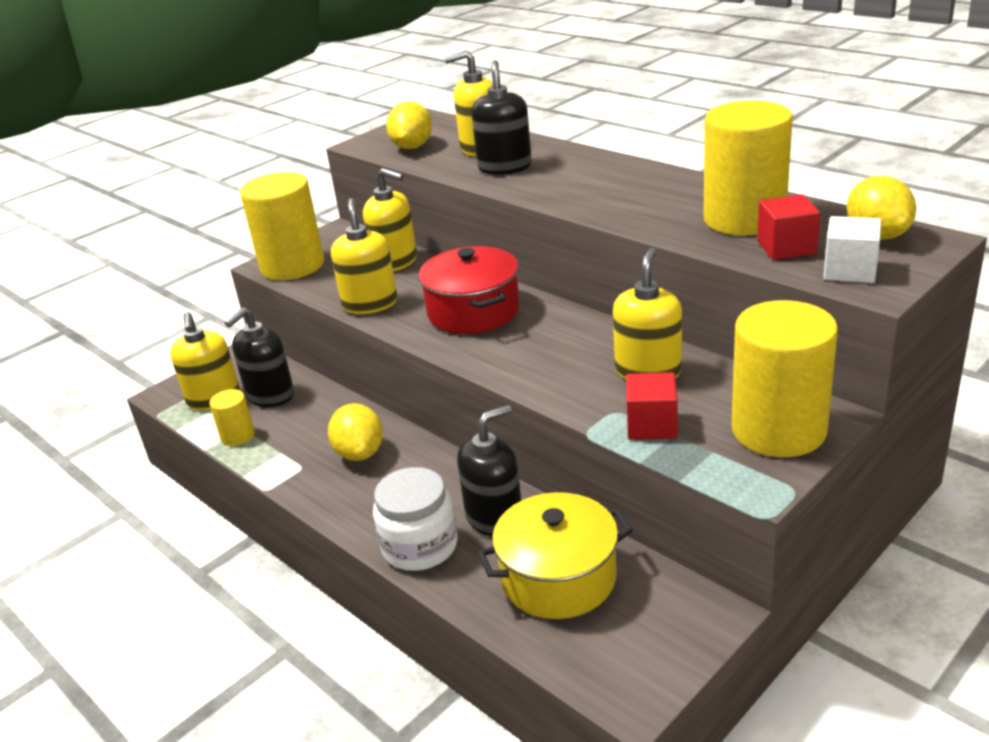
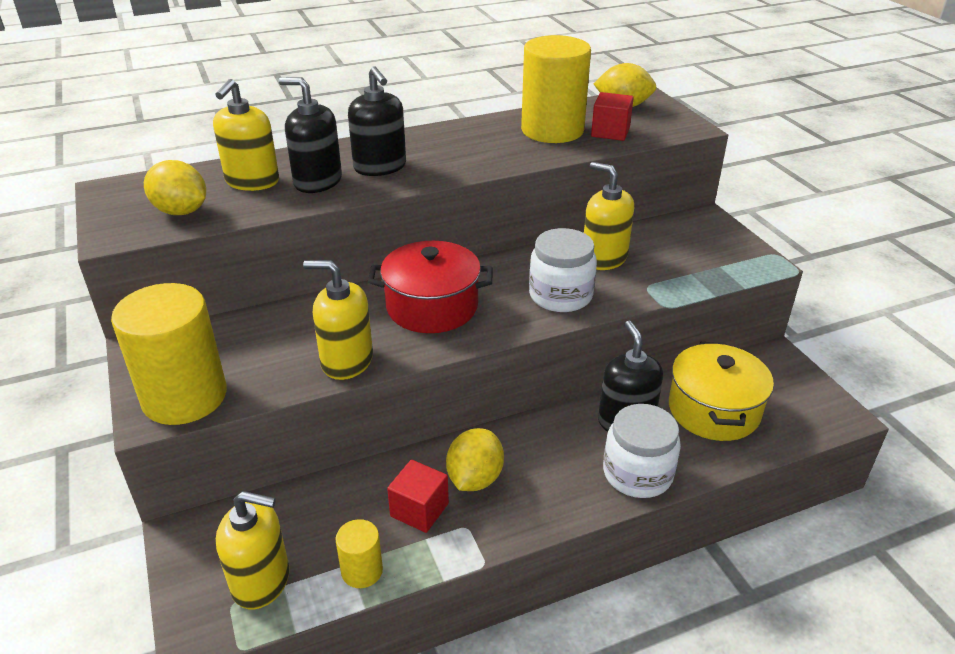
camera: 70 degrees left, 5 degrees up
(270, 395) = (305, 526): black soap dispenser -> black soap dispenser (380, 167)
(360, 453) = (475, 478): yellow lemon -> yellow lemon turned 75 degrees counterclockwise
(395, 262) = (275, 325): yellow soap dispenser -> none
(549, 367) = (560, 295): none -> white jar
(651, 425) = (674, 278): red cube -> red cube (419, 510)
(778, 430) = (710, 237): yellow cylinder -> none
(849, 270) = (661, 126): white cube -> none

